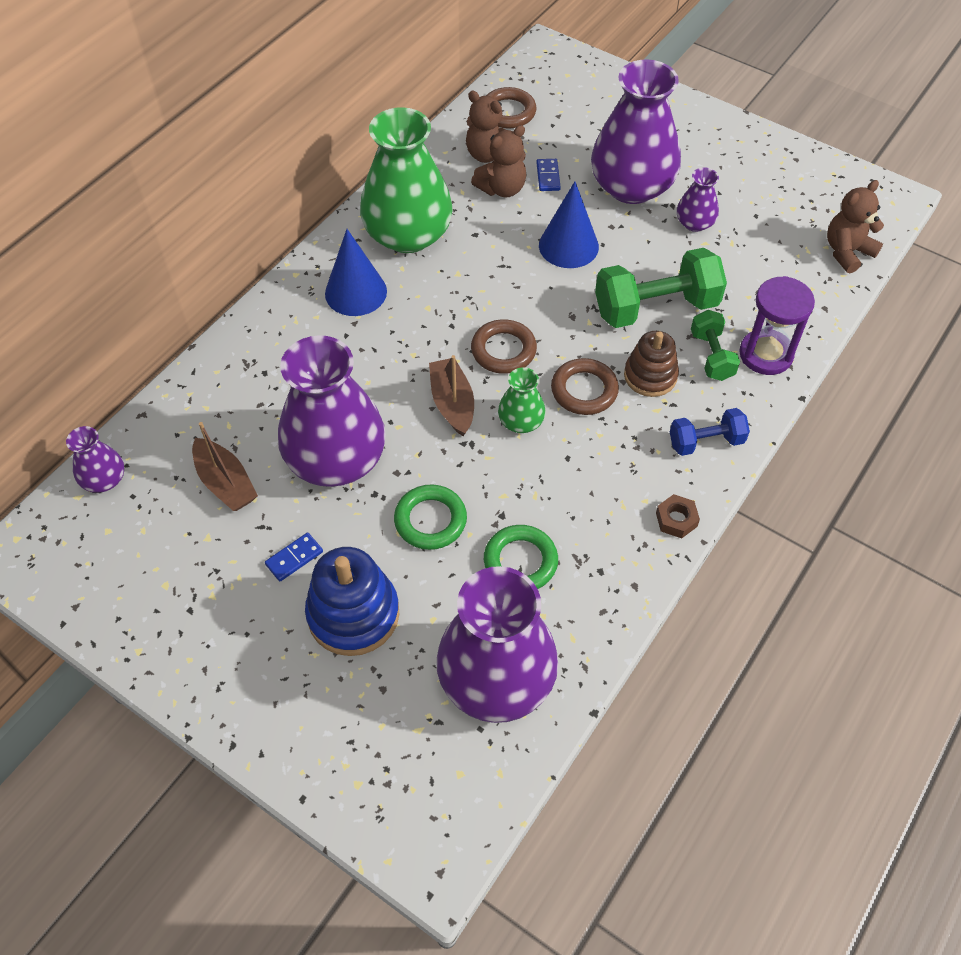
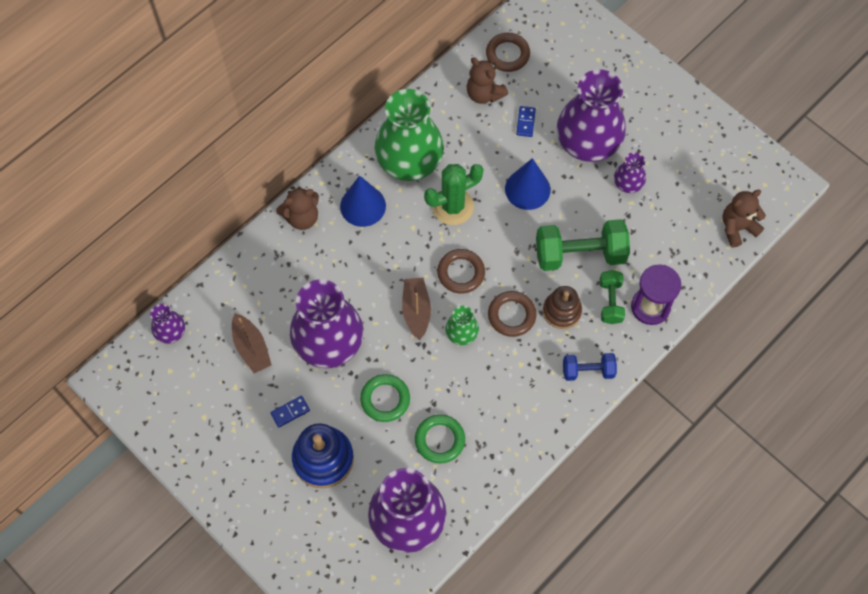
camera: 10 degrees right, 10 degrees up
(476, 277) = (453, 206): none -> green cactus
(502, 189) = (488, 128): brown teddy bear -> brown teddy bear (302, 217)
(676, 519) = (552, 427): brown nut -> none

